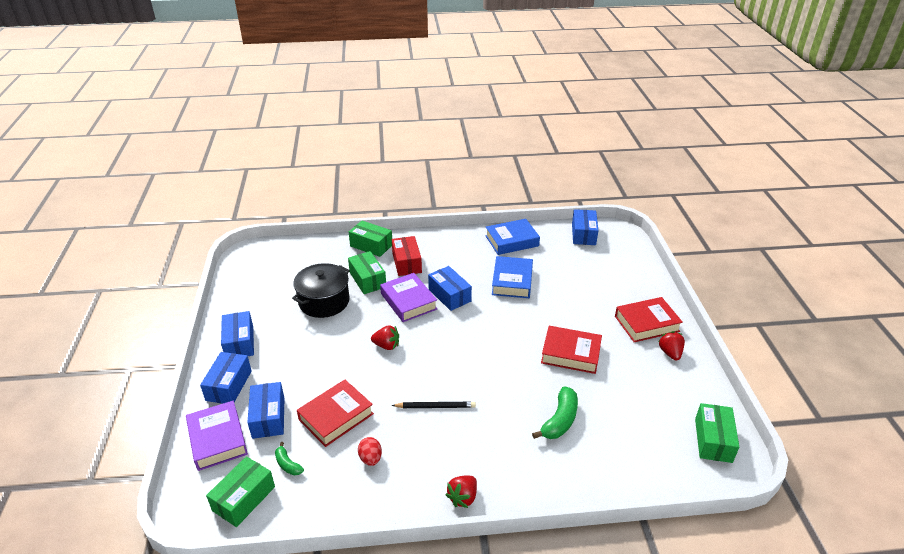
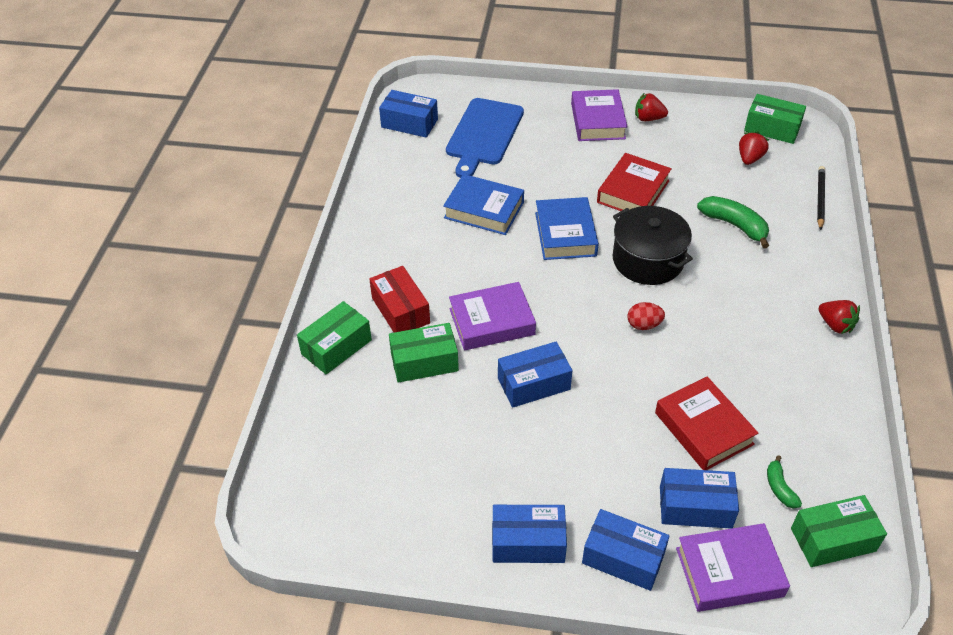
camera: 75 degrees left, 10 degrees up
(244, 499) = (833, 539): green box -> green box turned 60 degrees counterclockwise
(288, 464) = (779, 488): green banana -> green banana turned 105 degrees clockwise
(324, 301) = (459, 422): black pot -> black pot (648, 260)
(370, 458) = (776, 400): red egg -> red egg (644, 325)
(386, 346) = (579, 358): red strawberry -> red strawberry (749, 158)
(406, 263) = (400, 310): red box -> red box turned 60 degrees clockwise
(435, 407) = (700, 326): black pencil -> black pencil (820, 199)
(449, 295) = (493, 276): blue box -> blue box (534, 384)
(512, 241) = (394, 191): blue book -> blue book (565, 234)
(592, 268) = (484, 134): none -> blue cutting board
(646, 323) = (597, 121): red book -> purple book

